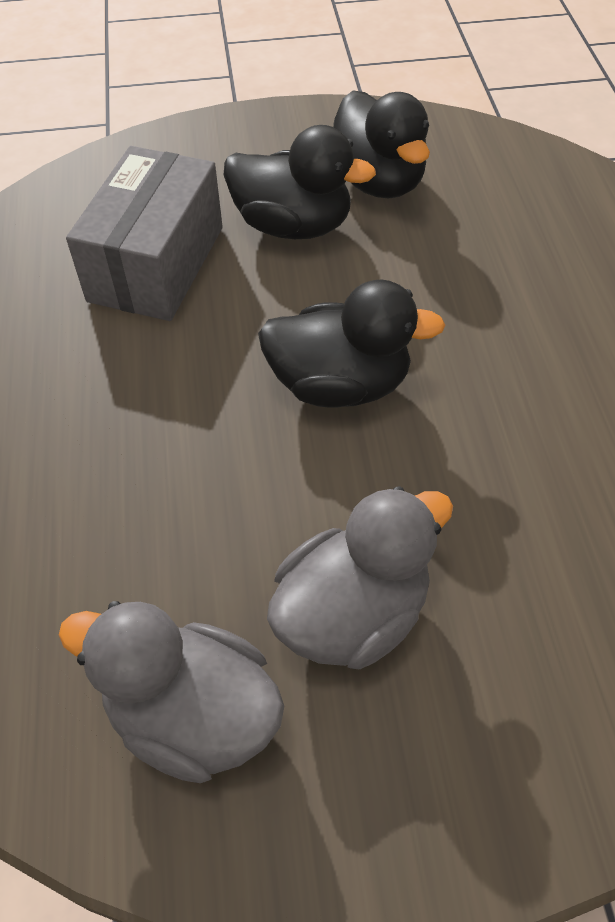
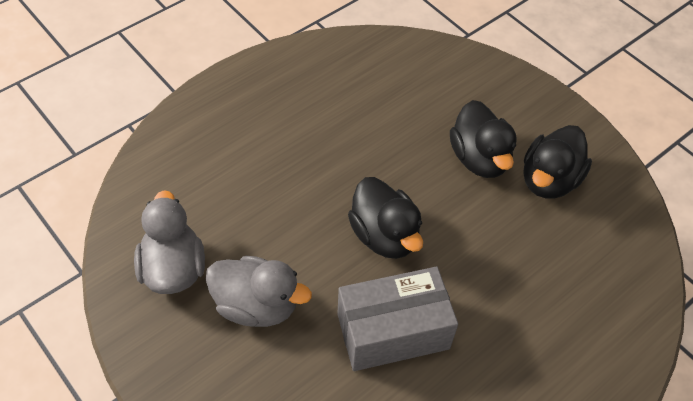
camera: 55 degrees right, 0 degrees up
(156, 264) = (404, 116): grey box -> grey box (393, 331)

